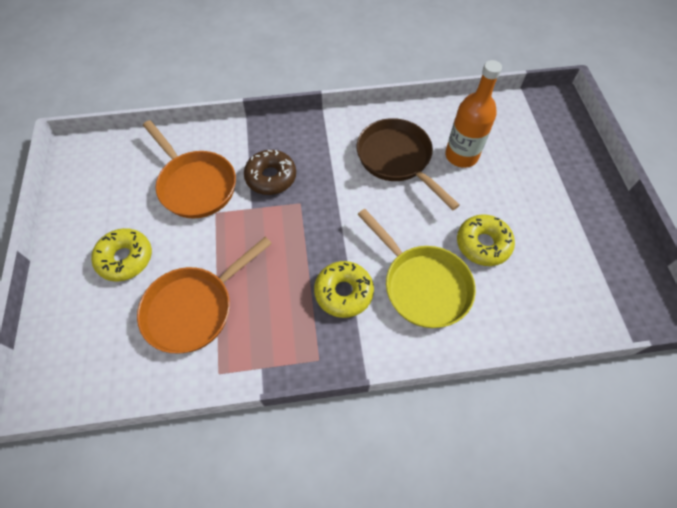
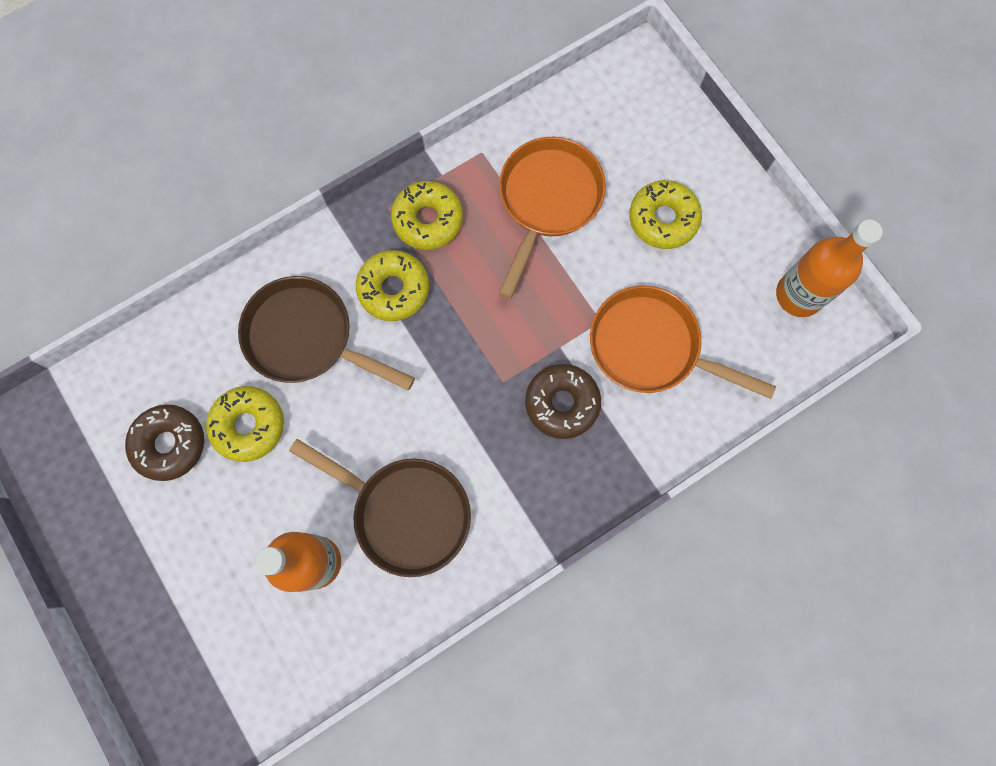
camera: 155 degrees right, 15 degrees up
(84, 177) = (799, 295): none -> orange bottle
(292, 334) = (428, 220): none -> yellow donut
(422, 285) = (306, 338): yellow pan -> brown pan
(543, 254) = (169, 444): none -> brown donut

